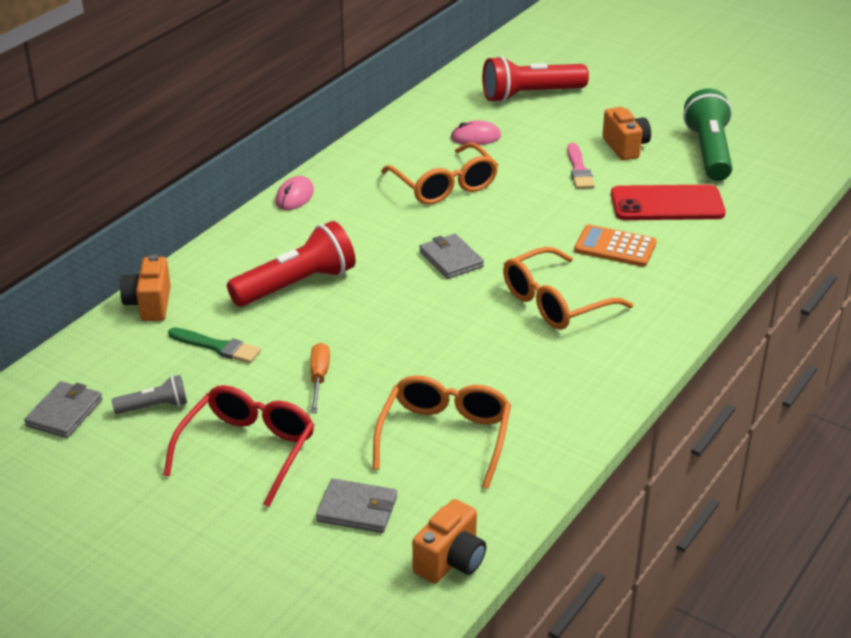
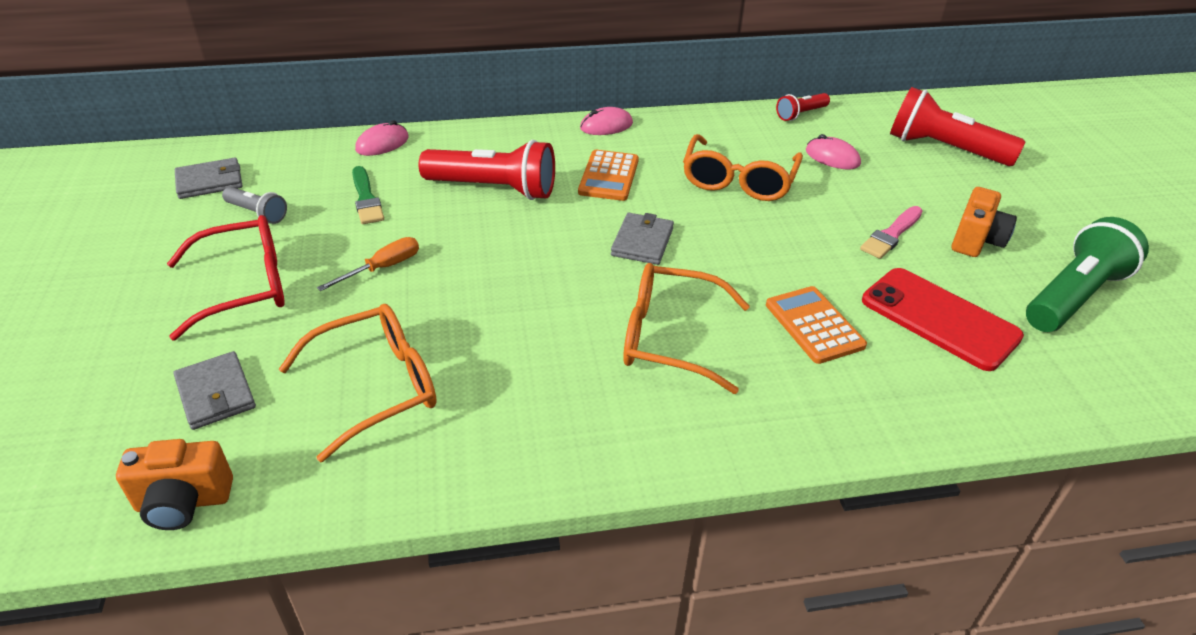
camera: 45 degrees right, 5 degrees up
(149, 305) = (382, 144): orange camera -> pink mouse
(358, 231) = (608, 176): none -> orange calculator
(411, 116) = (801, 114): none -> red flashlight

